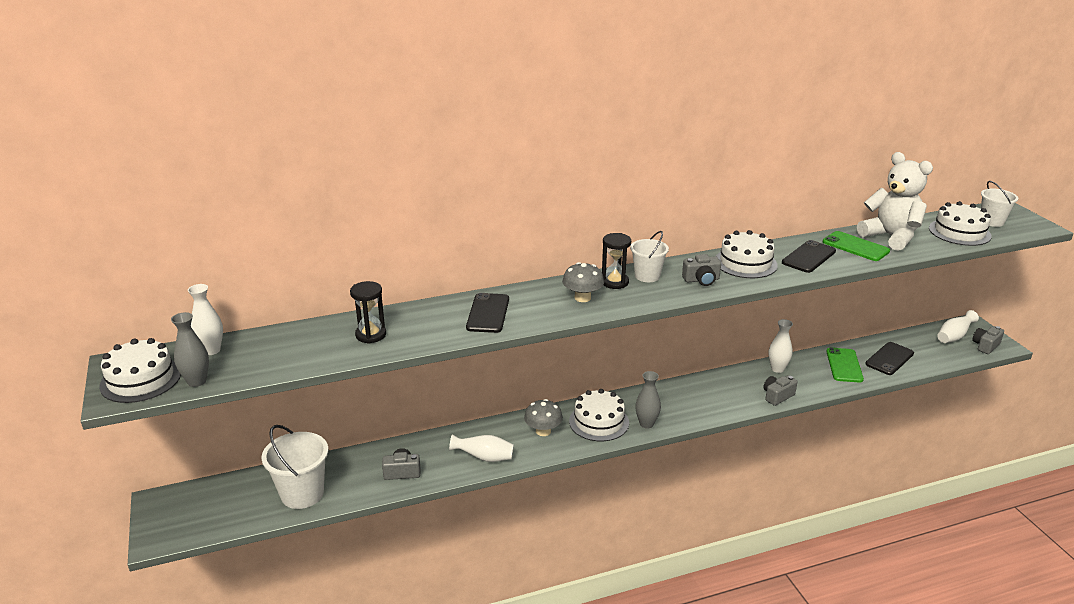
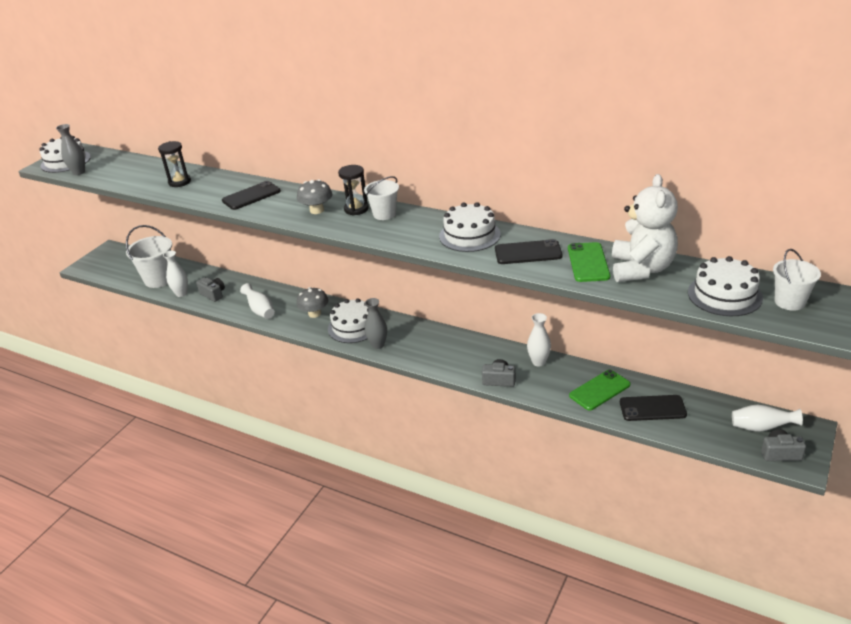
camera: 50 degrees right, 5 degrees up
(211, 350) = (111, 159): white vase -> white vase (181, 293)
(701, 280) = (411, 233): grey camera -> none

